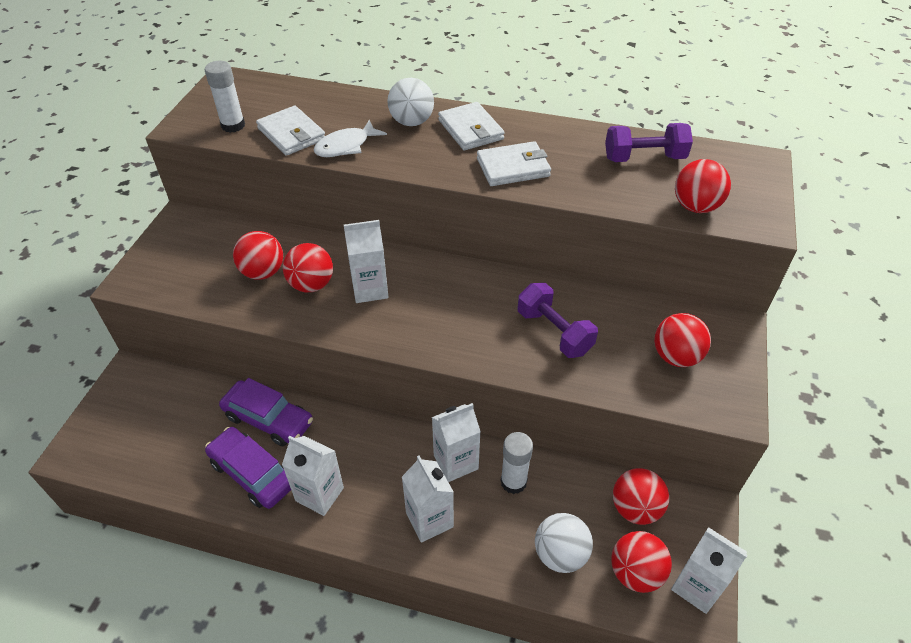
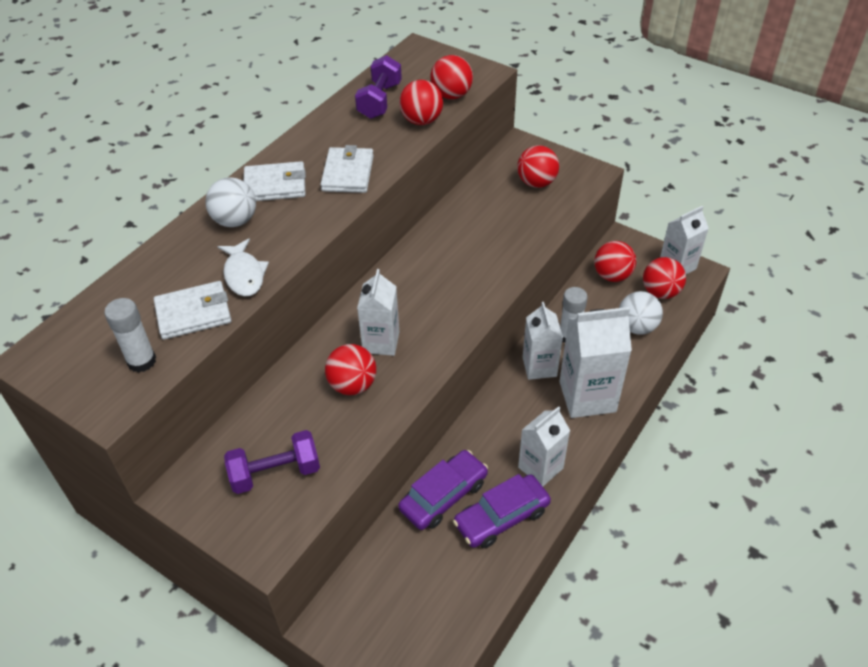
camera: 70 degrees left, 0 degrees up
(263, 272) = (314, 422): red ball -> red ball (421, 121)
(429, 520) = (587, 396): white carton -> white carton, size x1.54
(554, 332) = (486, 238): purple dumbbell -> purple dumbbell (275, 473)

